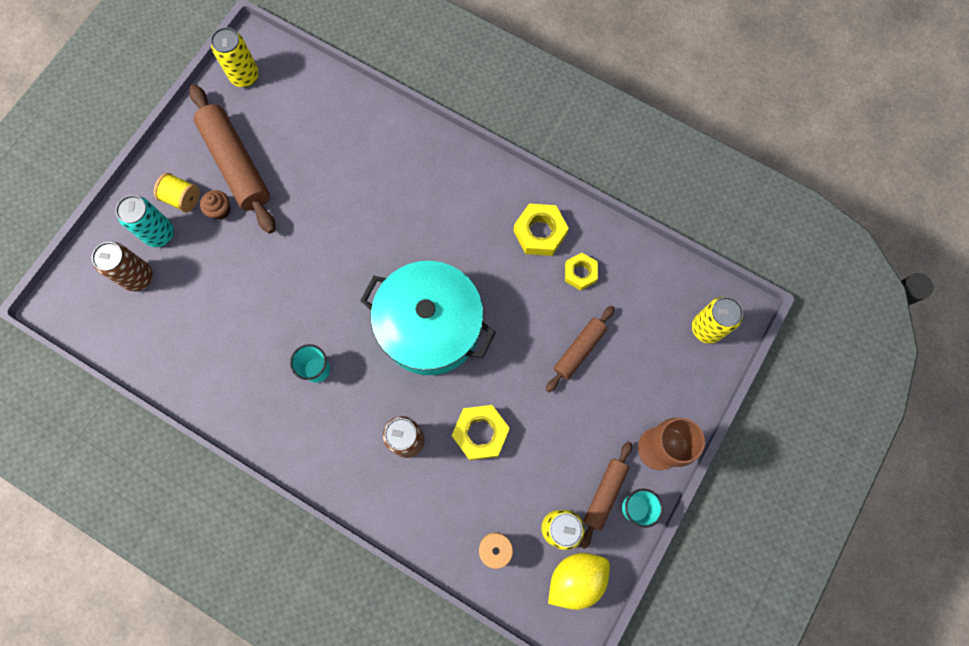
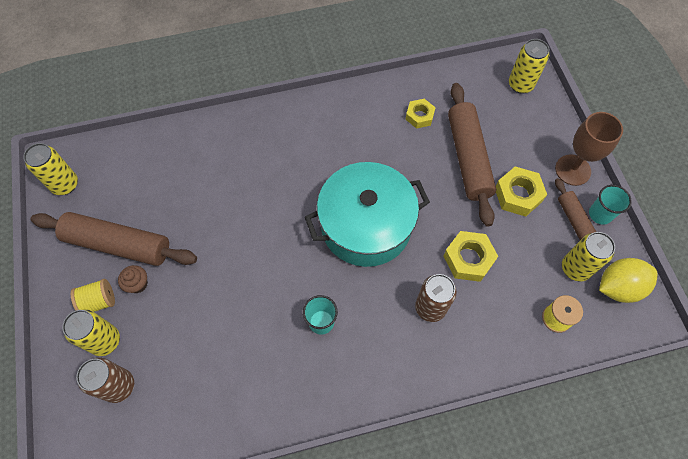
camera: 45 degrees left, 10 degrees down
(159, 234) = (105, 341): turquoise can -> yellow can
(540, 233) = (371, 114): yellow nut -> yellow nut (518, 195)
(576, 578) = (618, 287): yellow lemon -> yellow lemon turned 60 degrees clockwise
(579, 350) = (468, 158): brown rolling pin -> brown rolling pin, size x1.76

